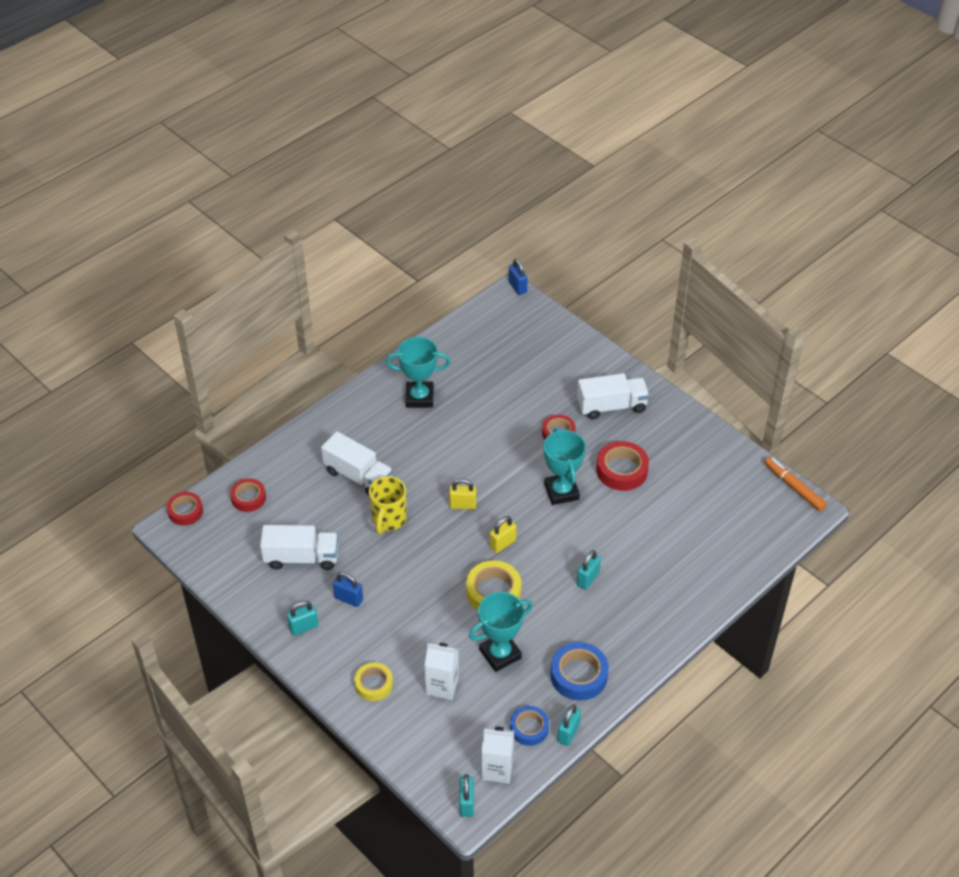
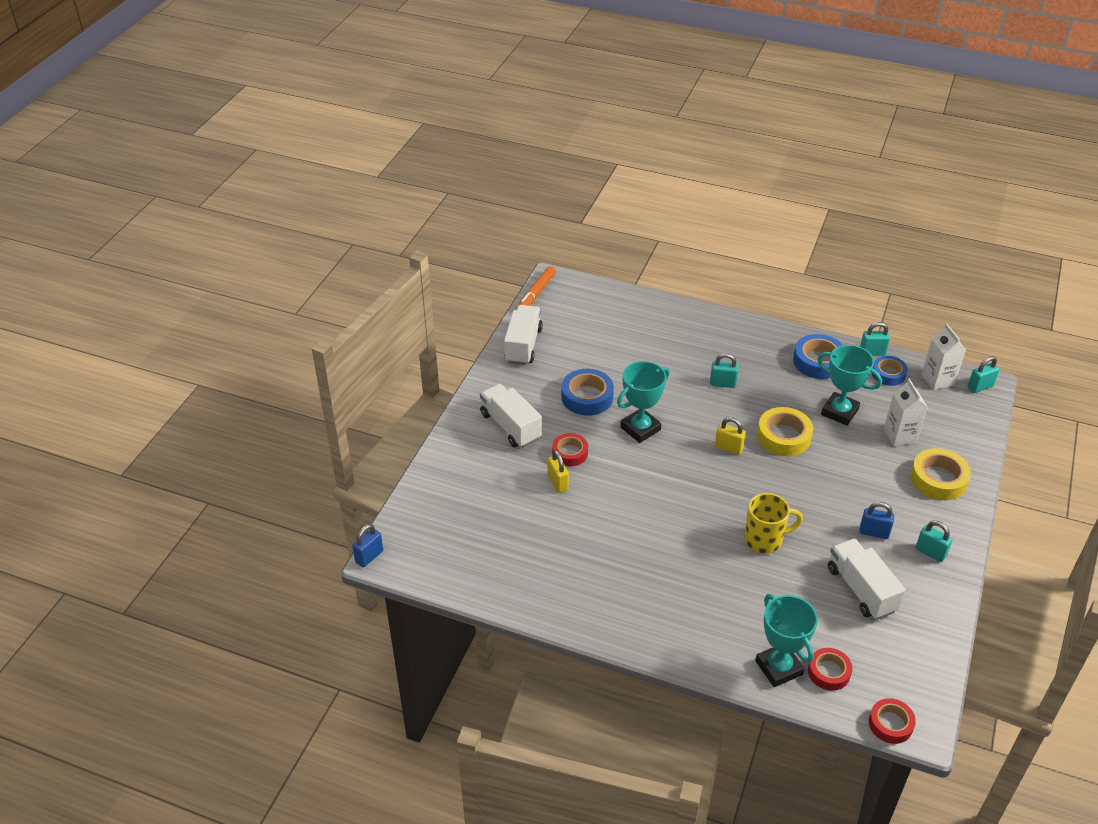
camera: 115 degrees left, 5 degrees down
(348, 599) = (874, 532): blue padlock -> blue padlock turned 75 degrees counterclockwise
(358, 476) = (731, 587): white truck -> white truck (523, 345)
(374, 684) = (938, 479): yellow tape -> yellow tape, size x1.51
(419, 397) = (590, 579): turquoise trophy -> turquoise trophy (779, 668)
(462, 505) = (706, 491): yellow padlock -> yellow padlock (557, 483)
(622, 470) = (587, 397): red tape -> blue tape

